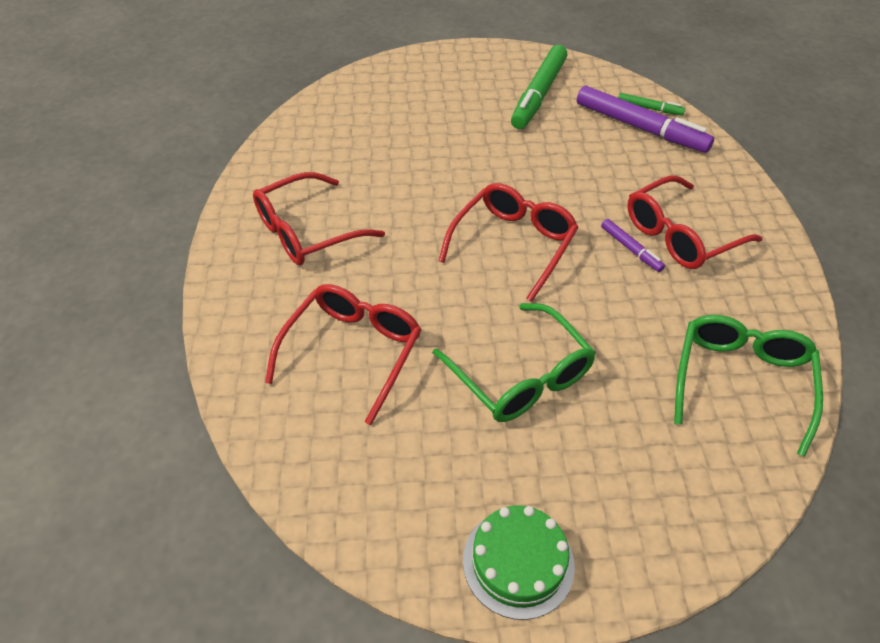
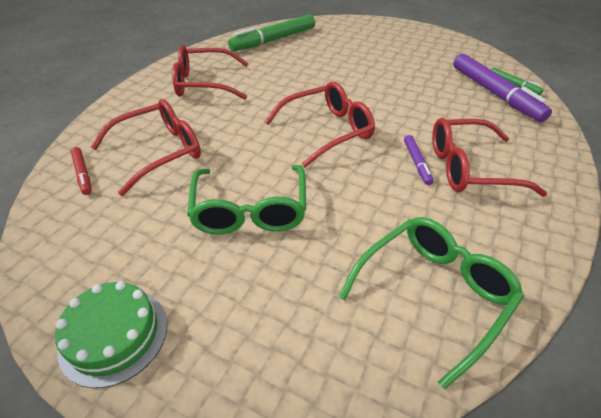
camera: 30 degrees right, 5 degrees down
(291, 421) = (83, 174): none -> red marker
(538, 94) = (430, 57): green marker -> green marker (274, 40)

